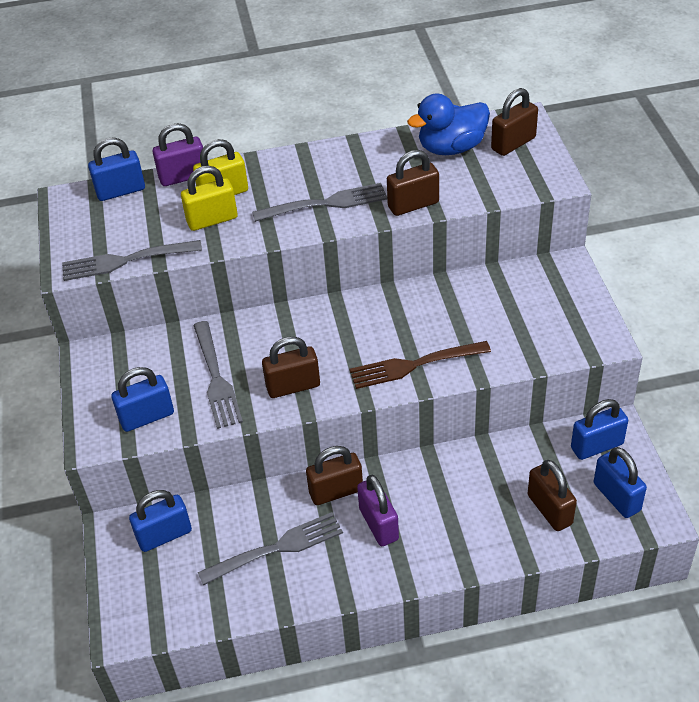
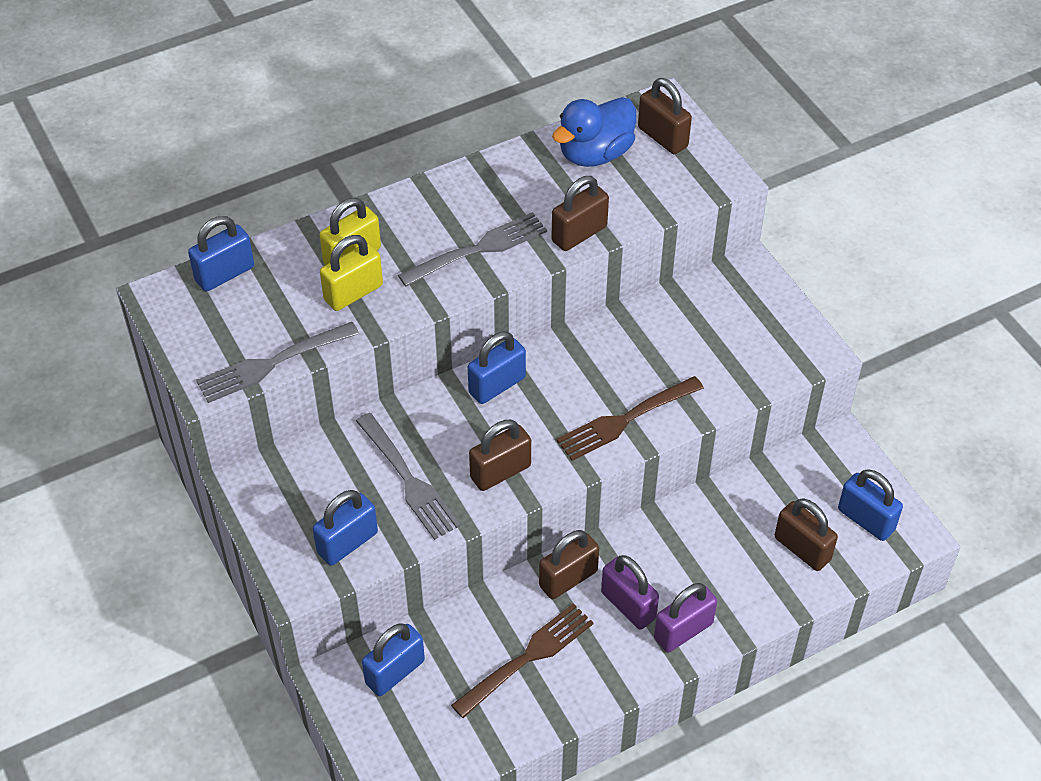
camera: 20 degrees left, 5 degrees up
(183, 177) = (294, 242): purple padlock -> purple padlock (683, 631)
(276, 549) = (526, 659): grey fork -> brown fork
(513, 143) = (662, 137): brown padlock -> brown padlock turned 75 degrees counterclockwise
(597, 446) = (828, 467): blue padlock -> blue padlock (497, 385)

